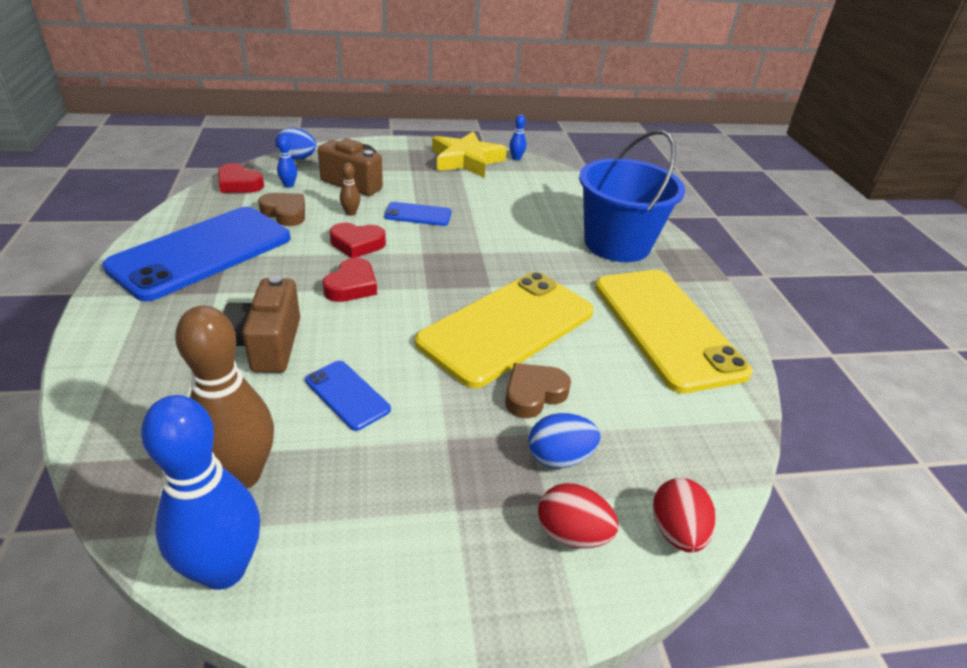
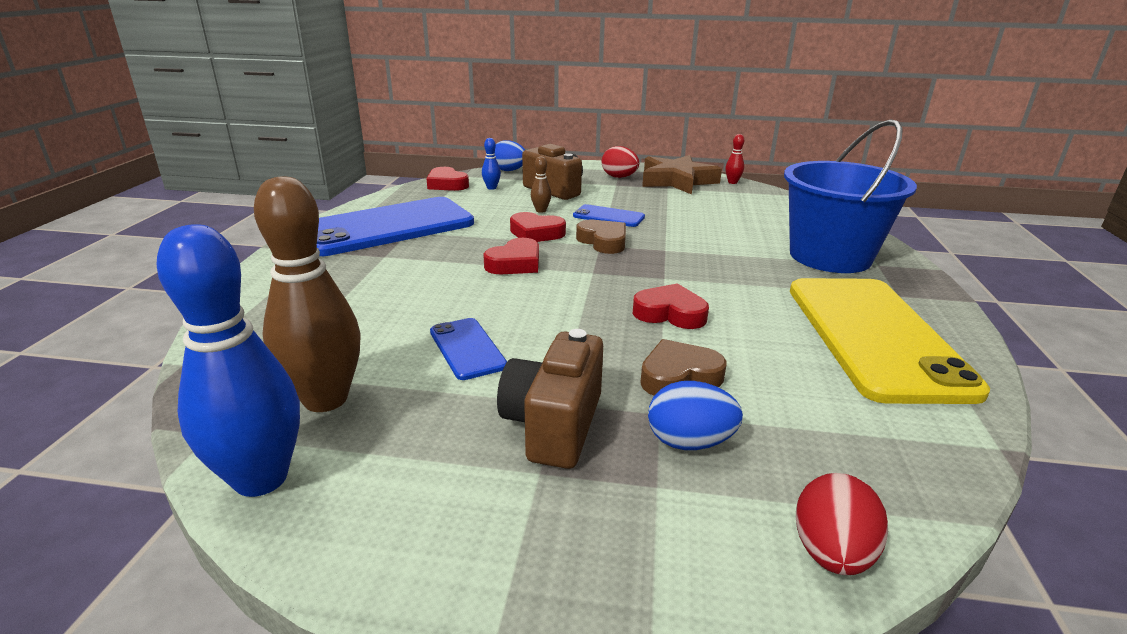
camera: 20 degrees right, 10 degrees down
(268, 344) = (410, 299): brown camera -> brown camera (554, 425)
(285, 213) = (478, 206): brown heart -> brown heart (603, 241)
(466, 160) = (677, 181): yellow star -> brown star
(507, 327) = (670, 313): yellow phone -> red heart
(516, 158) = (732, 182): blue bowling pin -> red bowling pin
(572, 534) = (678, 525): red egg -> red egg (619, 177)

